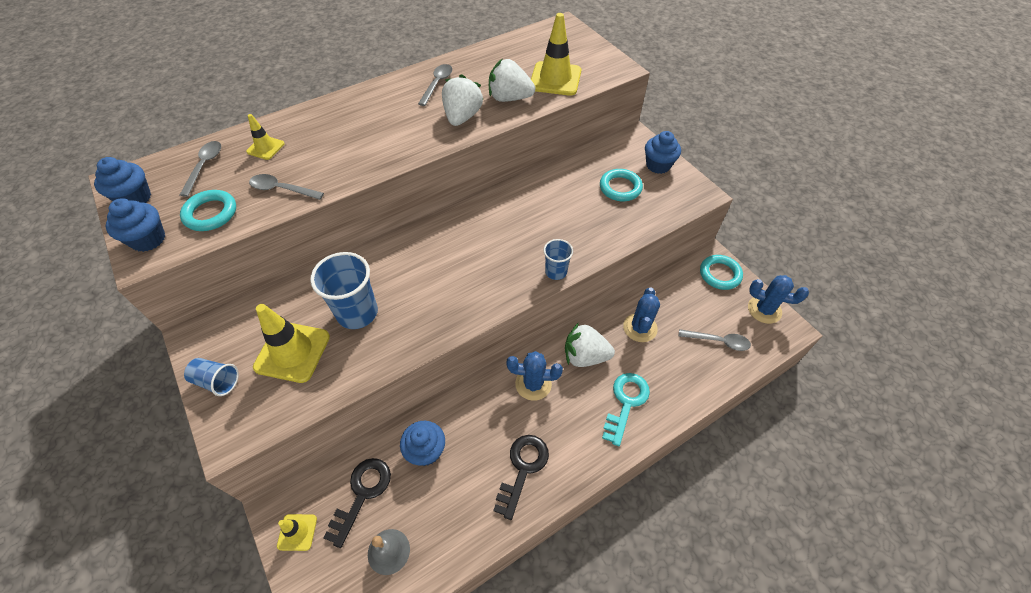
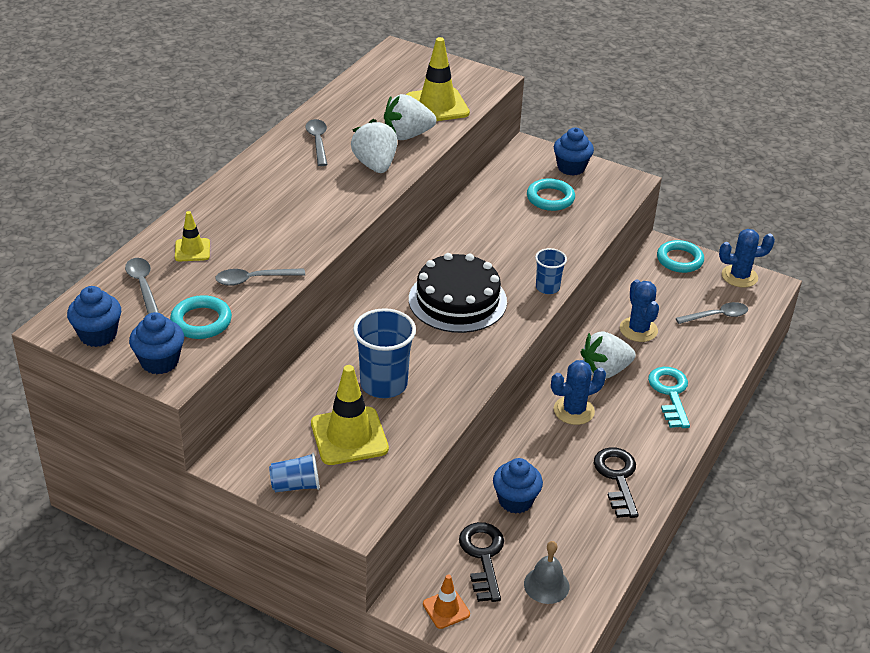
camera: 30 degrees left, 15 degrees down
(297, 532) = (446, 609): yellow traffic cone -> orange traffic cone
(474, 256) = (457, 300): none -> black cake

